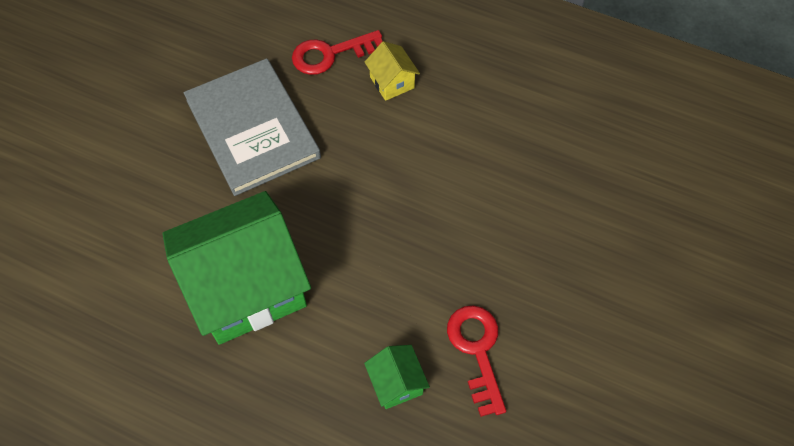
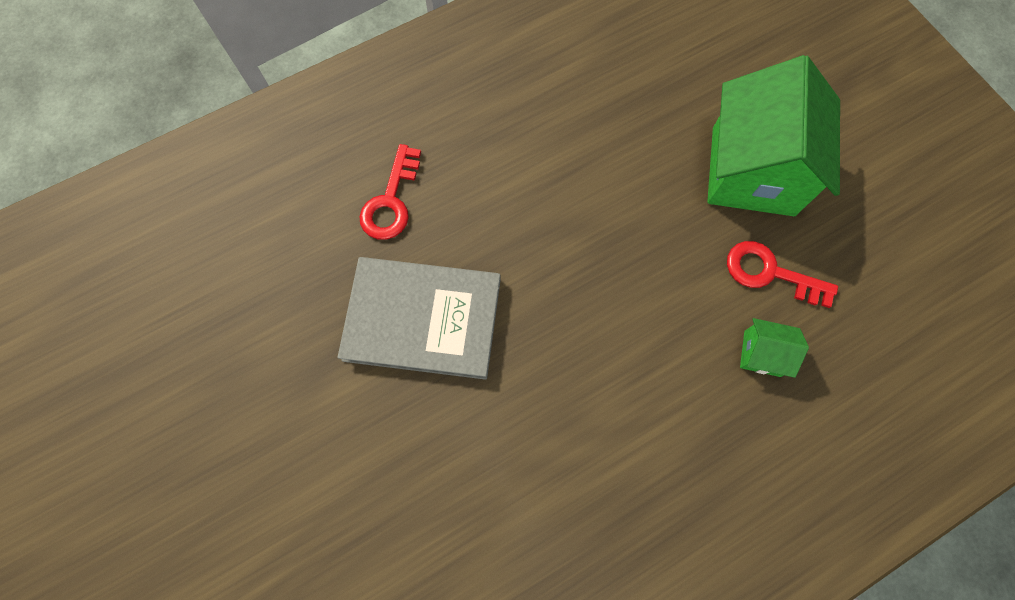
camera: 55 degrees left, 10 degrees up
(247, 287) = (591, 423): green house -> green house (752, 171)
(392, 82) = (463, 170): yellow house -> none

